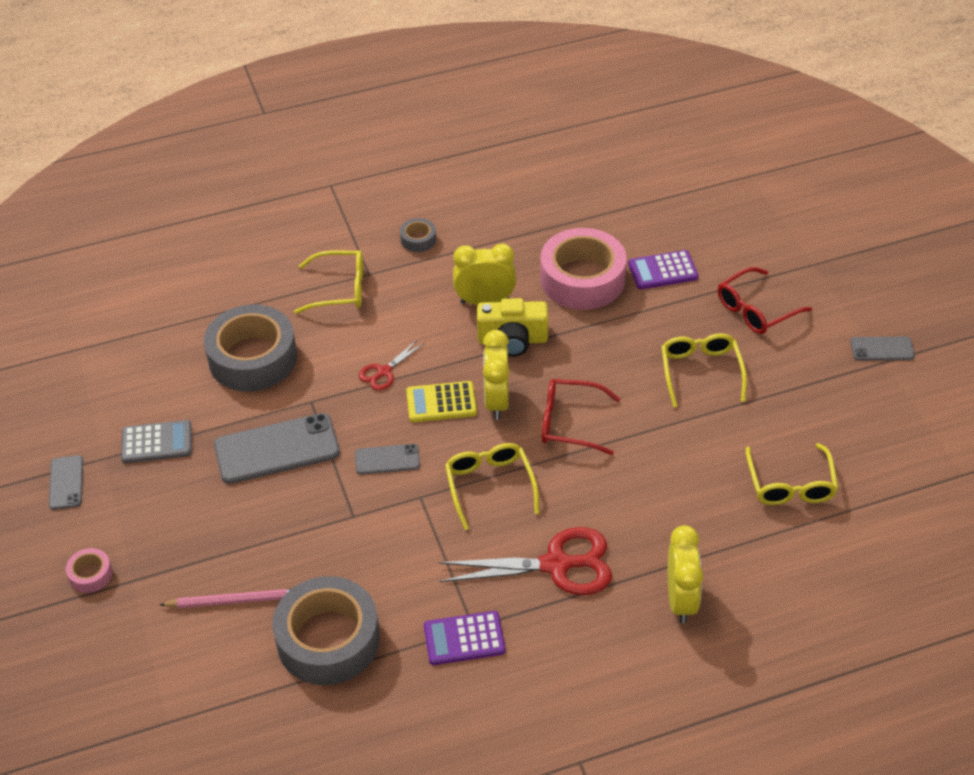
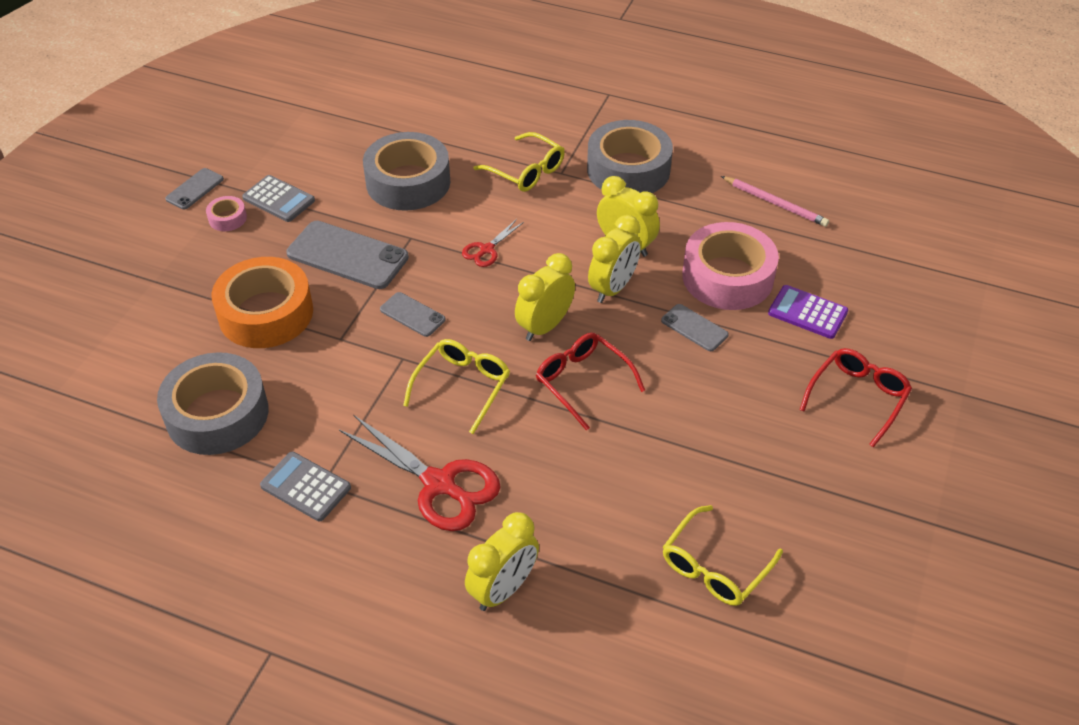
camera: 40 degrees right, 0 degrees up
(90, 574) = (135, 258): pink tape -> pink tape (227, 218)
(234, 600) = (194, 340): pink pencil -> pink pencil (775, 203)
(267, 539) = (266, 313): none -> orange tape
(384, 372) = (486, 250): red scissors -> red scissors turned 45 degrees counterclockwise
(418, 239) = (628, 169): grey tape -> grey tape, size x2.31
(441, 402) = (501, 299): yellow calculator -> none
(464, 639) = (305, 487): purple calculator -> grey calculator
(512, 340) = (613, 288): yellow camera -> yellow clock
(701, 371) = (744, 415): yellow glasses -> none
(755, 310) = (858, 397): red glasses -> red glasses turned 120 degrees clockwise
(882, 349) = (948, 512): grey phone -> grey phone (694, 328)

